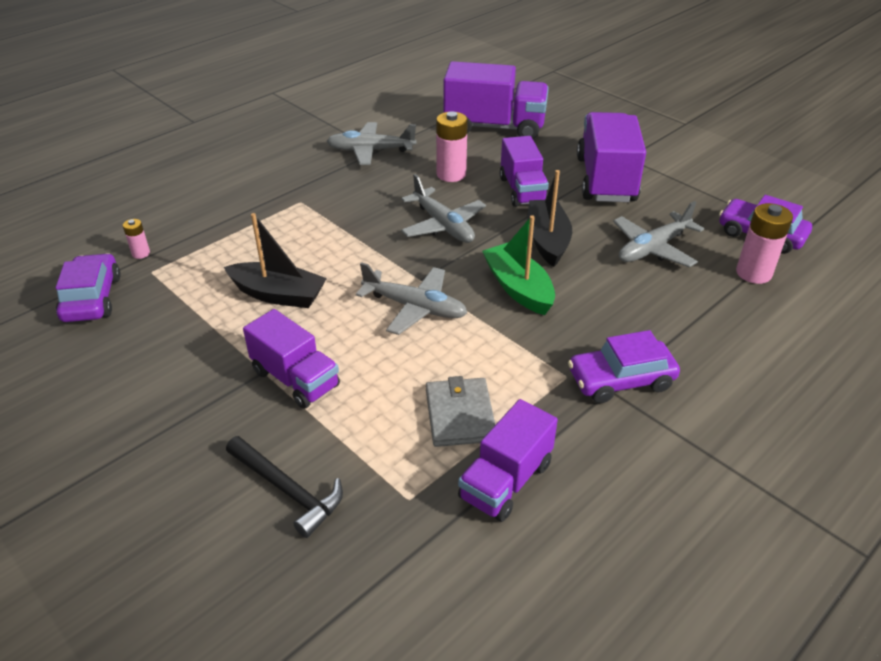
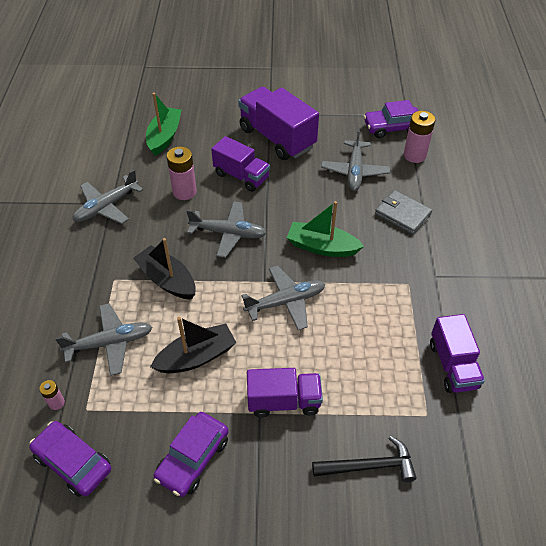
camera: 45 degrees left, 10 degrees up
(232, 241) = (110, 343): none -> grey plane
(460, 415) = (390, 348): grey wallet -> grey wallet (402, 214)
(494, 127) = (164, 137): purple truck -> green boat
(547, 240) = (298, 203): black boat -> black boat (167, 280)
(621, 380) = (432, 266): purple car -> purple car (193, 458)

